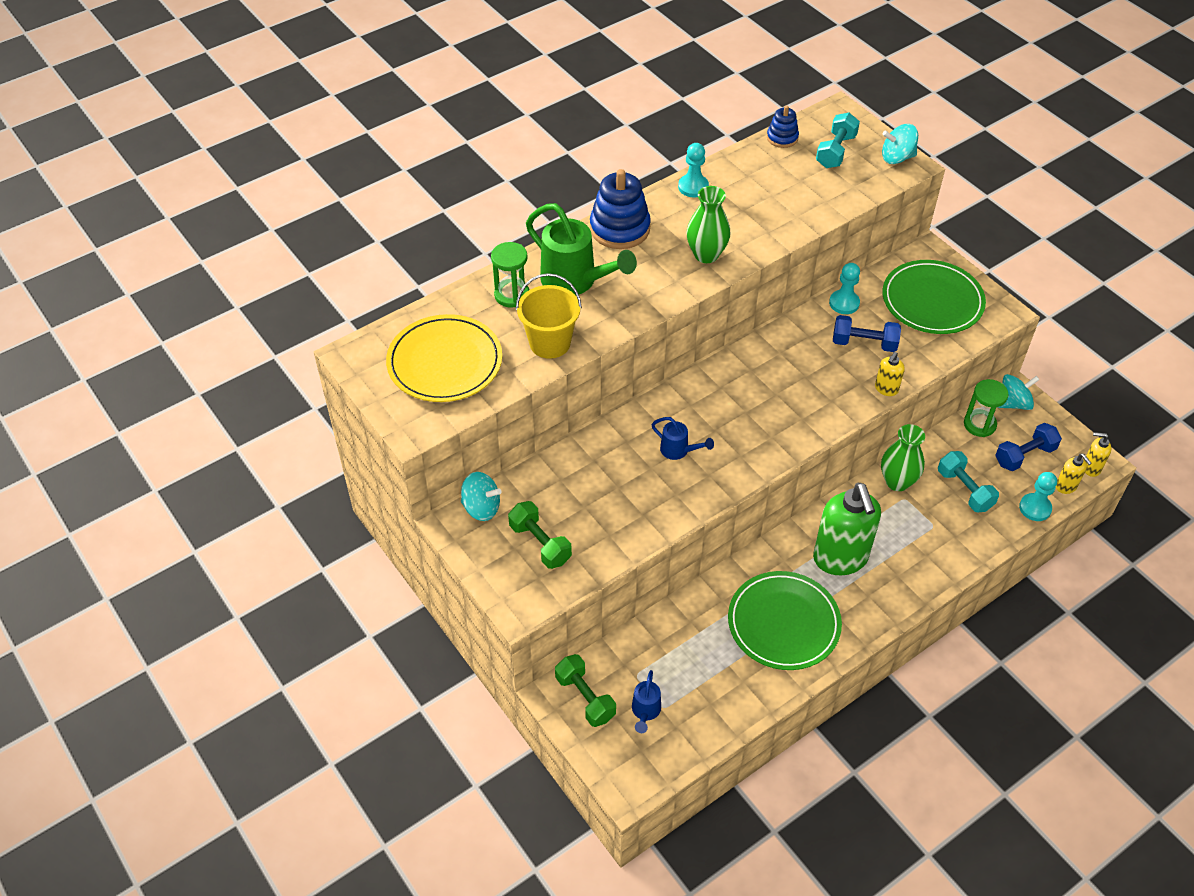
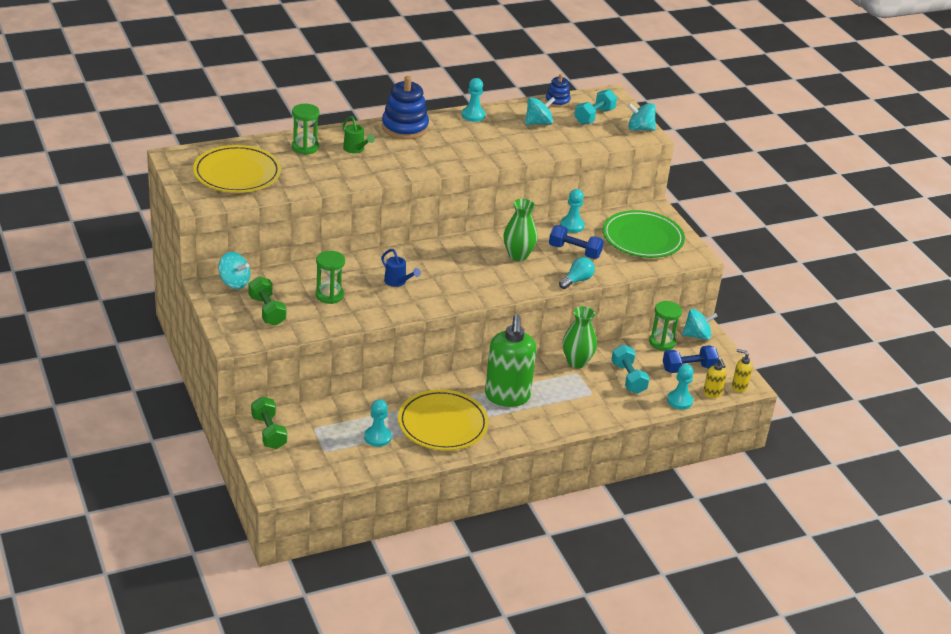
camera: 10 degrees right, 15 degrees down
(550, 343) = (318, 178): yellow bucket -> none
(575, 281) = (356, 149): green watering can -> green watering can, size x0.50
(606, 496) = (329, 295): none -> green hourglass
(645, 712) = (310, 450): blue watering can -> none
(706, 255) = (461, 154): green vase -> green vase (518, 255)
(716, 667) = (377, 437): none -> turquoise pawn
(775, 179) = (538, 123): none -> turquoise spinning top
(783, 623) = (442, 424): green plate -> yellow plate
(886, 389) = (577, 280): yellow soap dispenser -> turquoise light bulb

